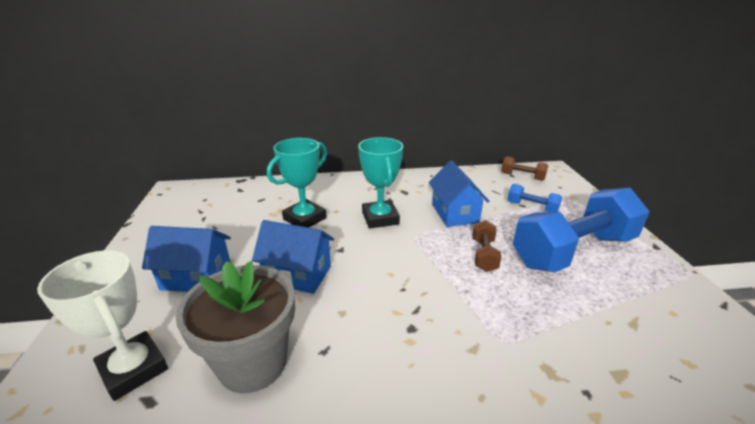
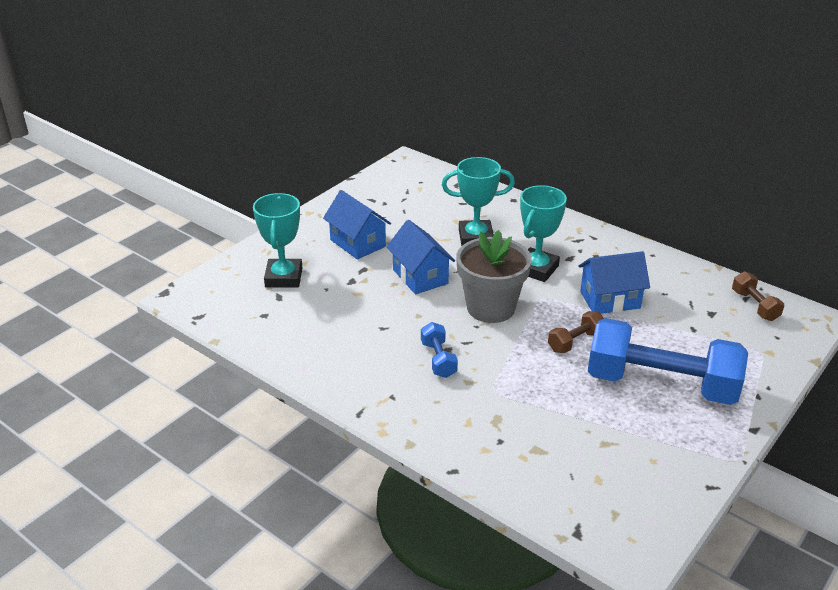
camera: 45 degrees right, 5 degrees up
(134, 369) = (284, 277): white trophy -> turquoise trophy
(253, 363) = (340, 310): grey flower pot -> grey flower pot (491, 308)
(454, 213) = (610, 300): blue house -> blue house turned 45 degrees clockwise
(532, 207) = (698, 336): blue dumbbell -> blue dumbbell (438, 359)

